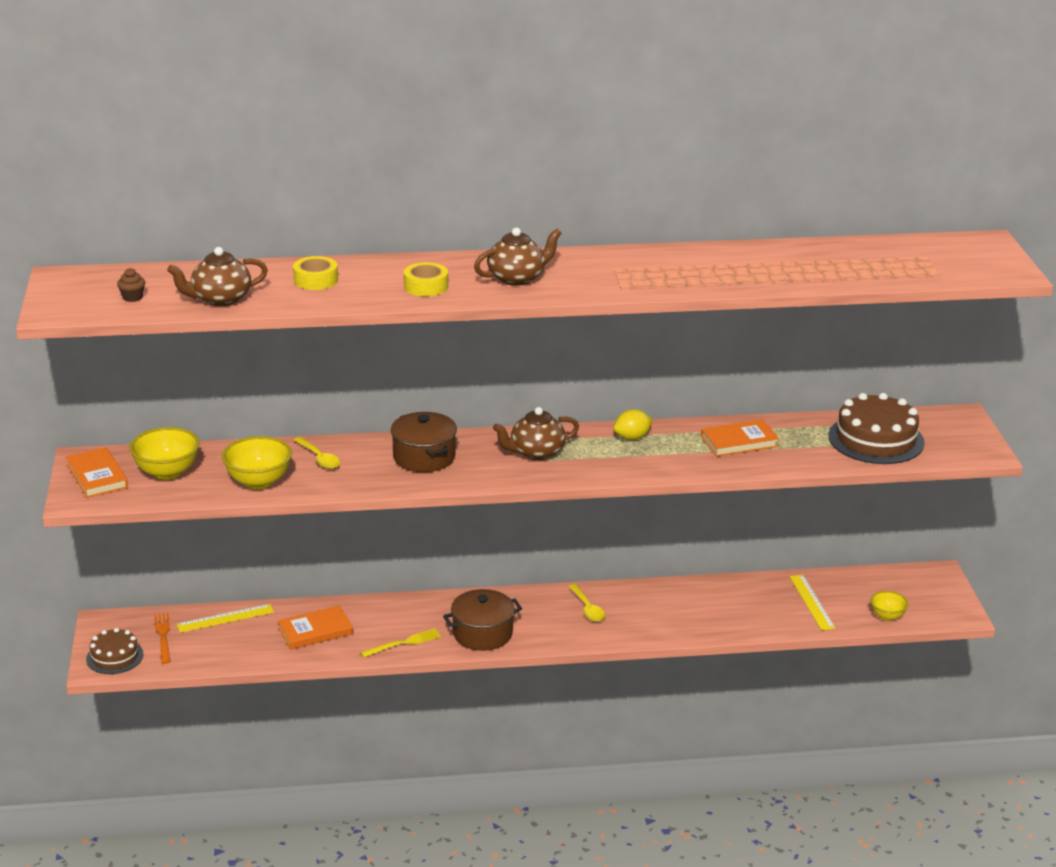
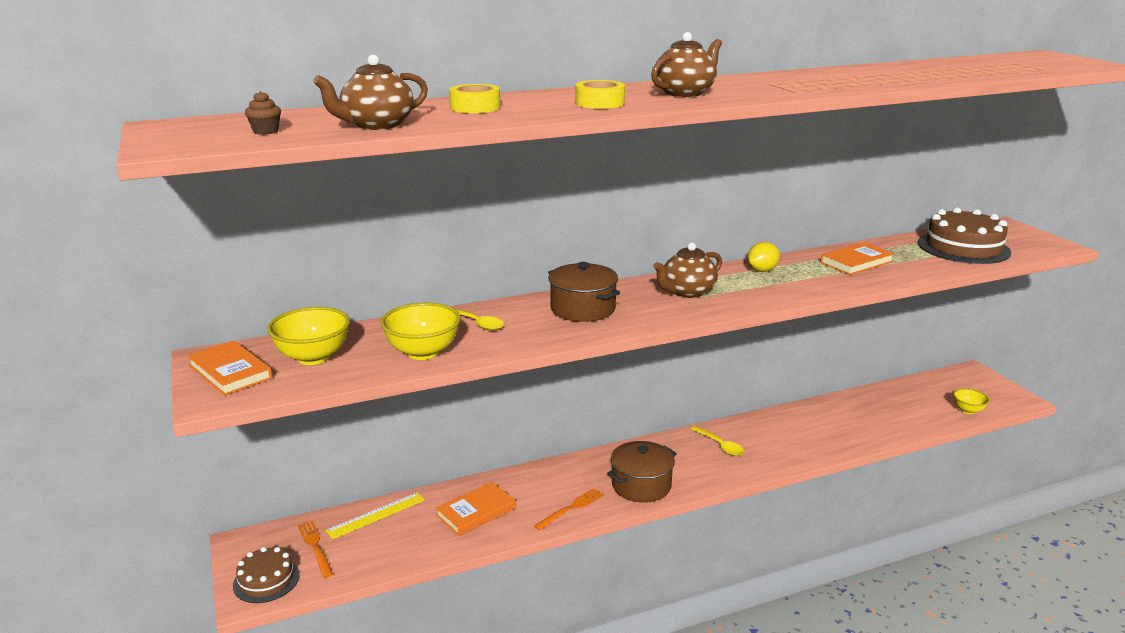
camera: 15 degrees left, 5 degrees down
(404, 643) = (571, 508): yellow fork -> orange fork
(812, 602) = (899, 409): yellow ruler -> none

